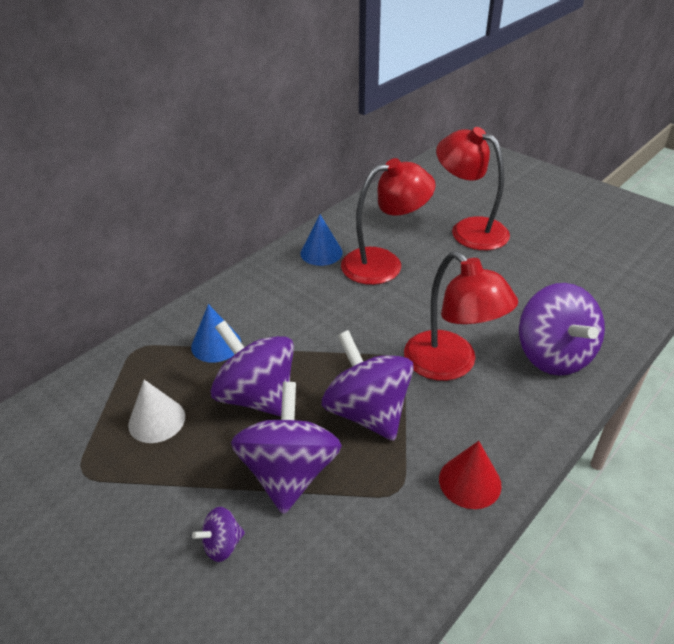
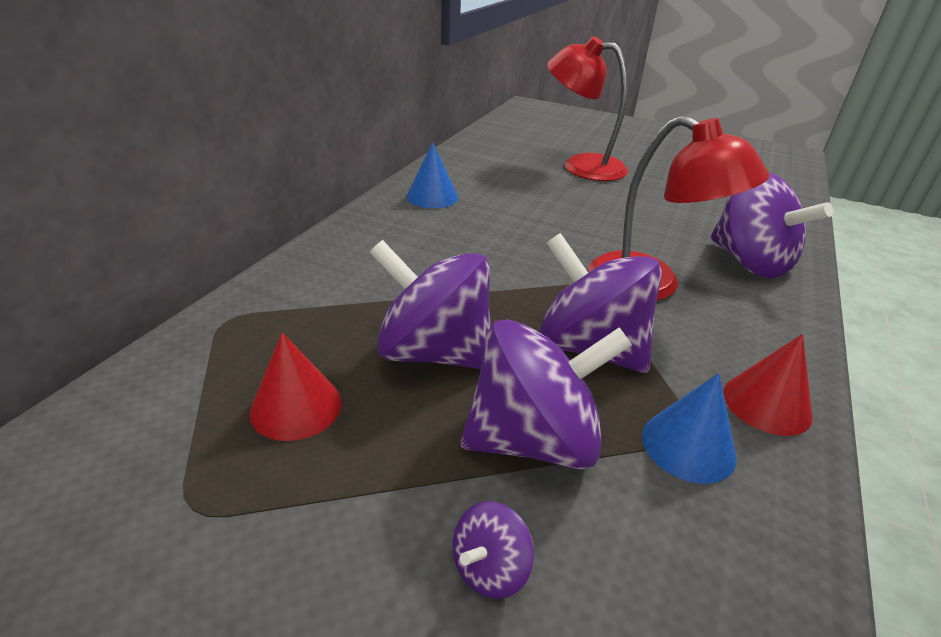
camera: 20 degrees left, 5 degrees down
(157, 420) = (296, 406): white cone -> red cone
(216, 344) = (345, 301): blue cone -> blue cone (688, 445)
(289, 472) = (533, 439): purple spinning top -> purple spinning top turned 90 degrees clockwise
(384, 264) = (511, 200): red lamp -> none

